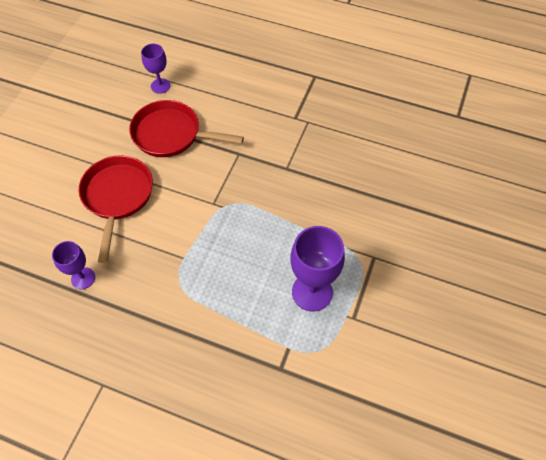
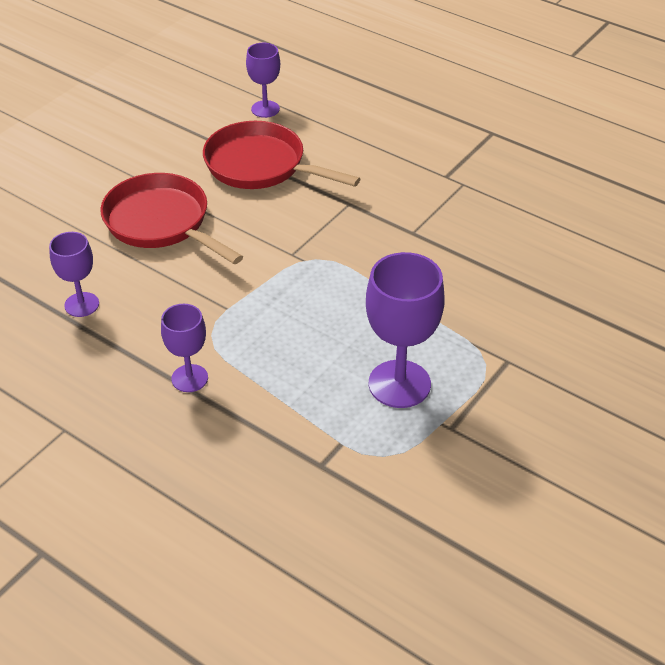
camera: 15 degrees right, 15 degrees down
(117, 197) = (161, 223): red pan -> red pan turned 60 degrees counterclockwise
(175, 321) = (189, 378): none -> purple goblet

